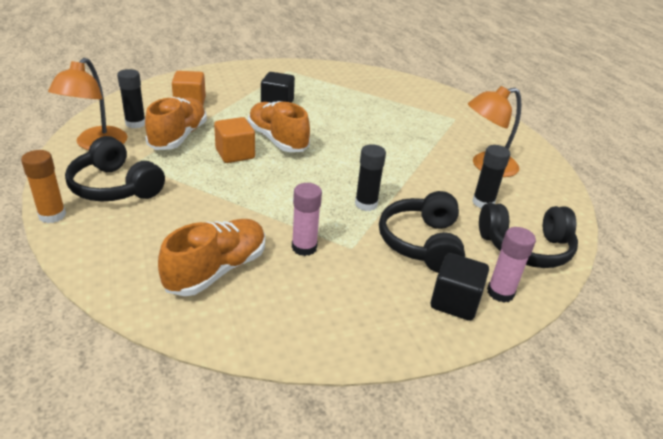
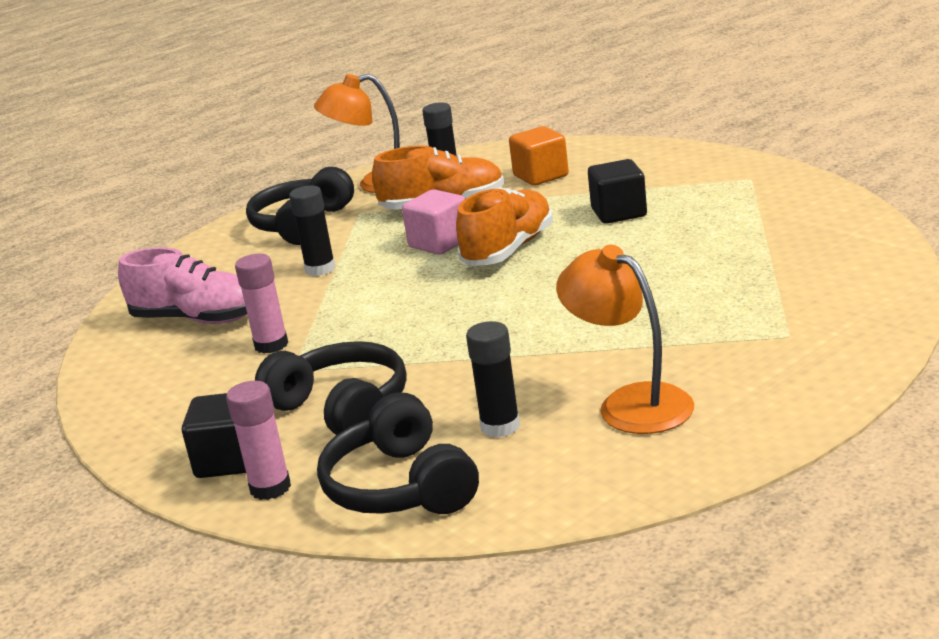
camera: 75 degrees right, 10 degrees down
(52, 215) = (229, 225): orange glue stick -> none
(217, 270) = (196, 319): orange shoe -> pink shoe
(235, 154) = (439, 243): orange cube -> pink cube
(366, 204) = (402, 349): black glue stick -> black glue stick (320, 269)
(422, 243) = (342, 408): black headphones -> black headphones turned 60 degrees clockwise

